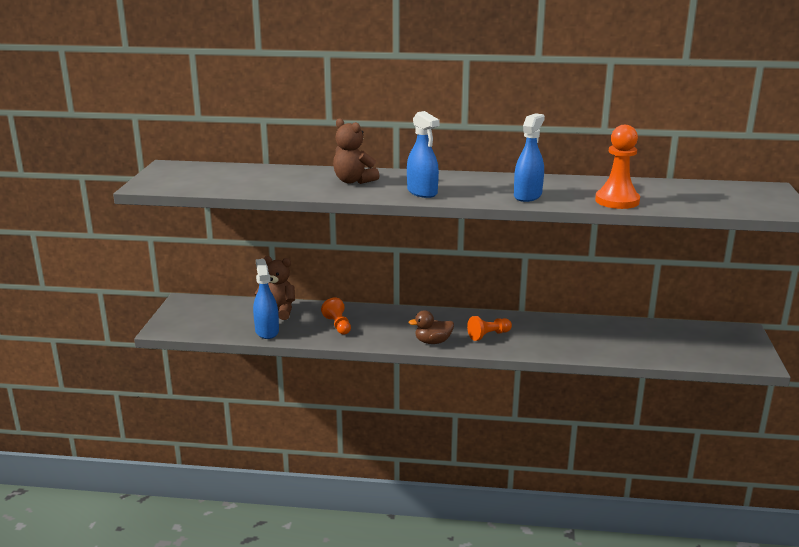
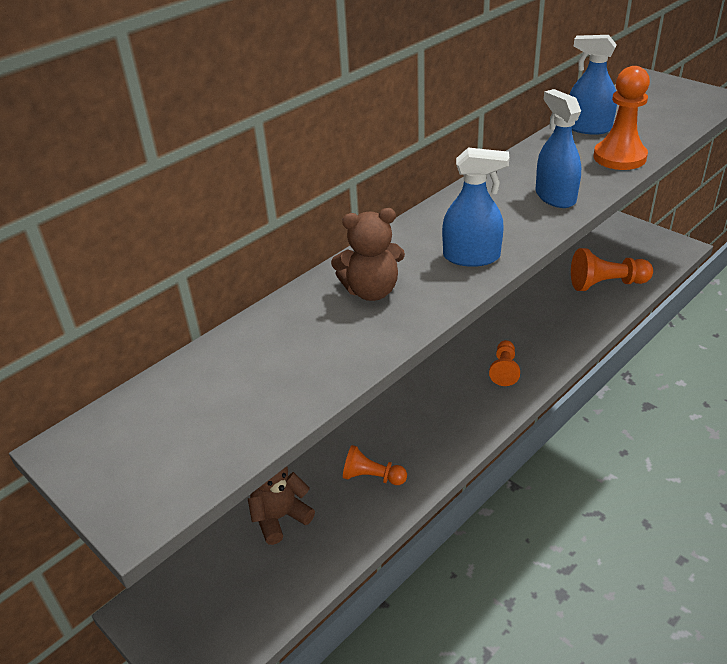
camera: 50 degrees left, 15 degrees up
(267, 331) = (323, 554): blue spray bottle -> blue spray bottle (588, 128)
(433, 342) = (482, 417): brown duck -> none
(648, 345) = (606, 284): none -> orange pawn

